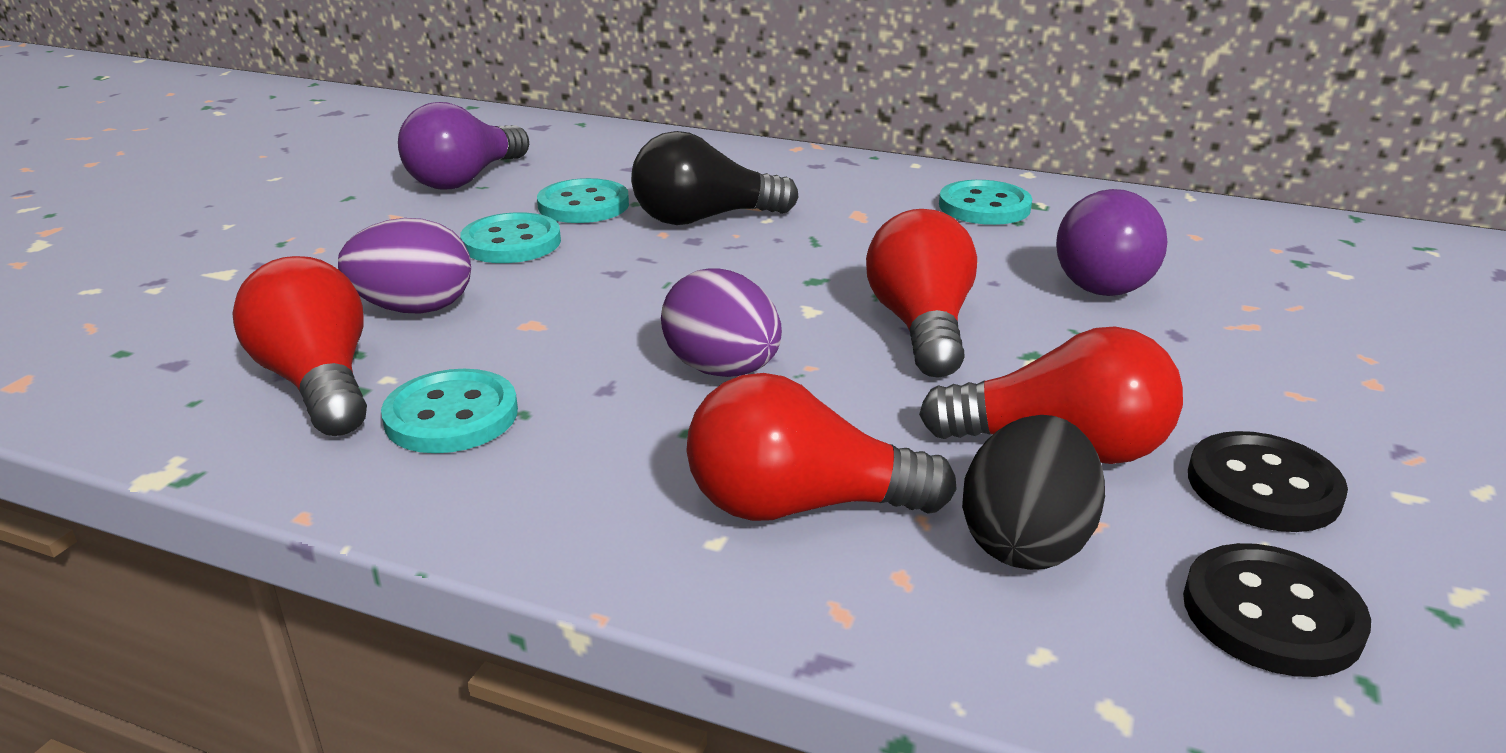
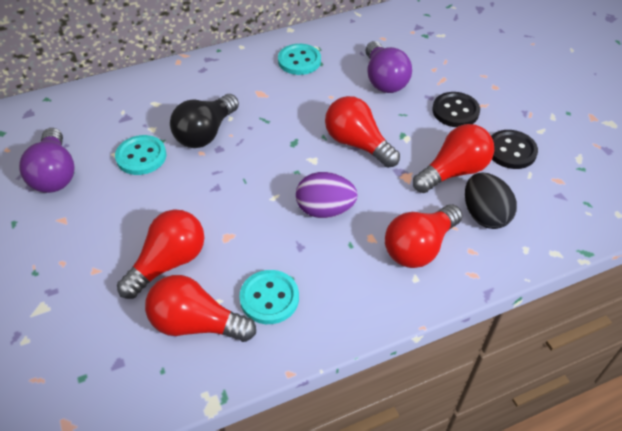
camera: 45 degrees left, 20 degrees up
(414, 309) = (169, 263): purple egg -> red light bulb
(511, 242) = (146, 199): turquoise button -> none
(1271, 614) = (553, 196): black button -> black button (455, 111)

